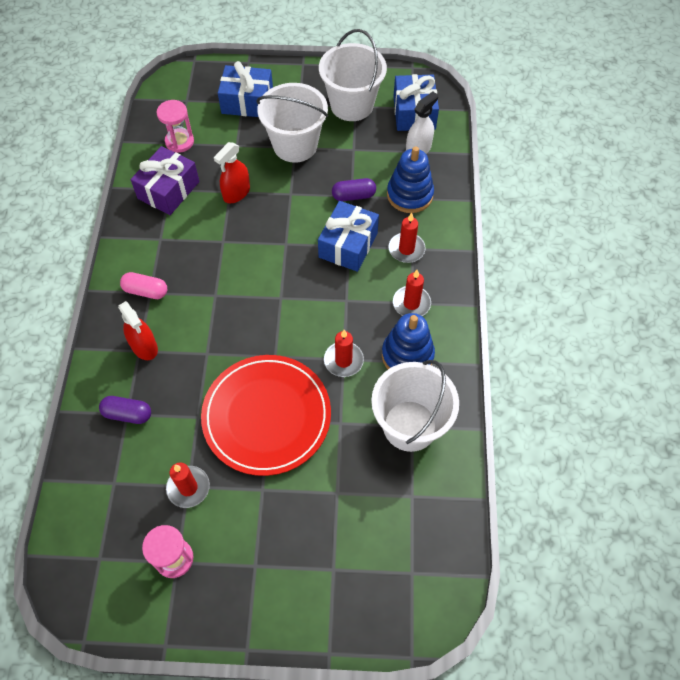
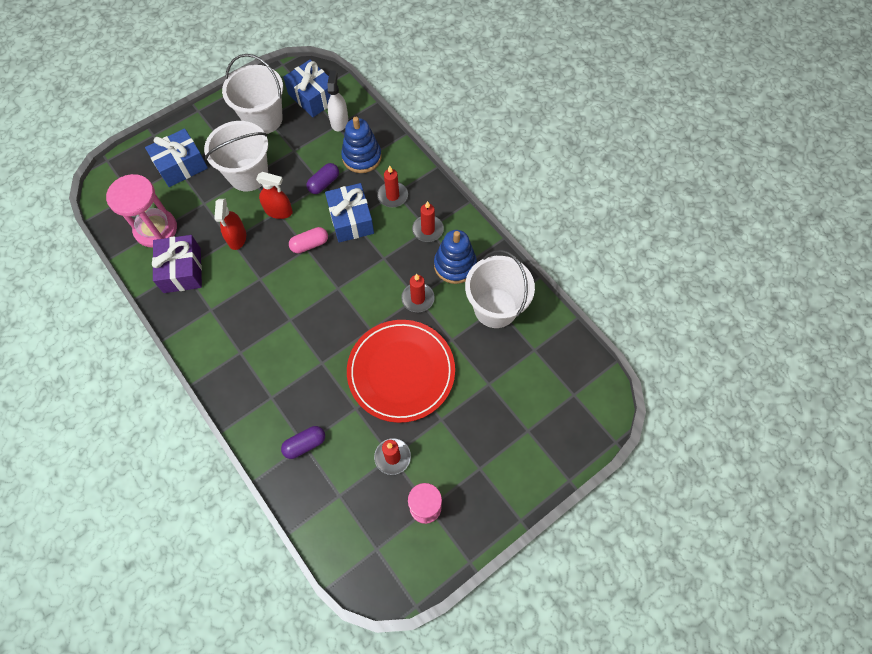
camera: 40 degrees left, 5 degrees up
(144, 346) = (272, 391): red spray bottle -> red spray bottle (278, 211)
(146, 291) = (236, 353): pink capsule -> pink capsule (310, 244)
(179, 142) = (156, 229): pink hourglass -> pink hourglass, size x1.59

